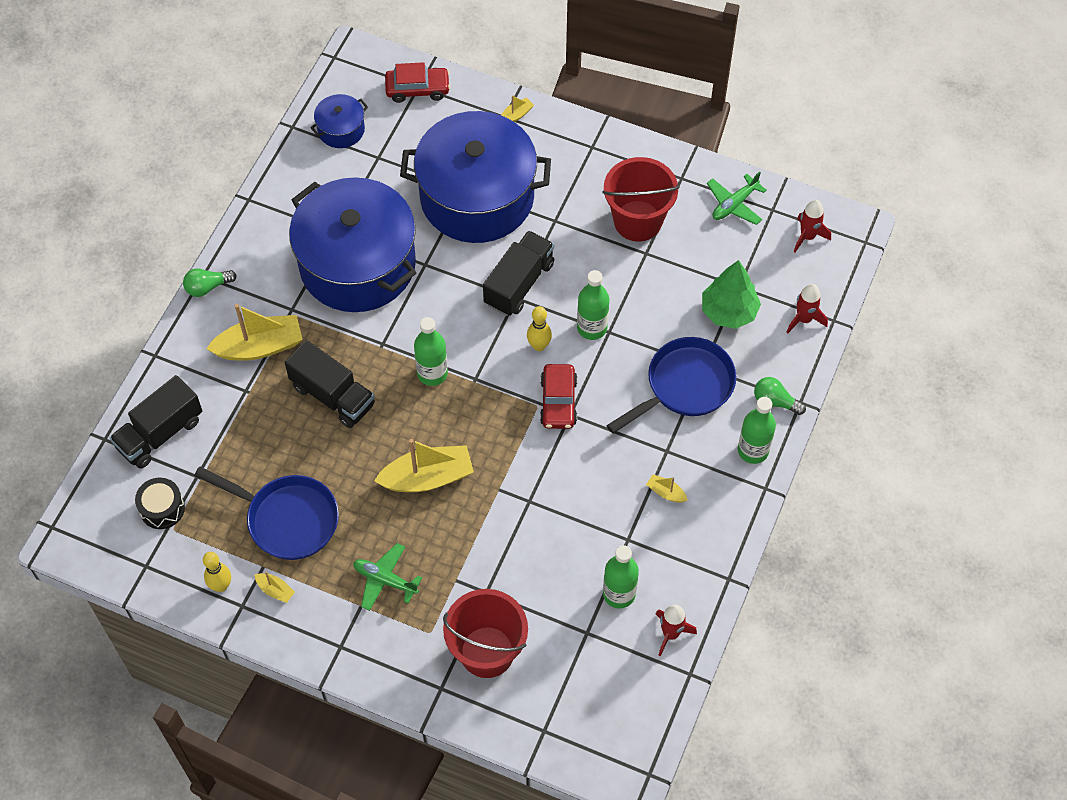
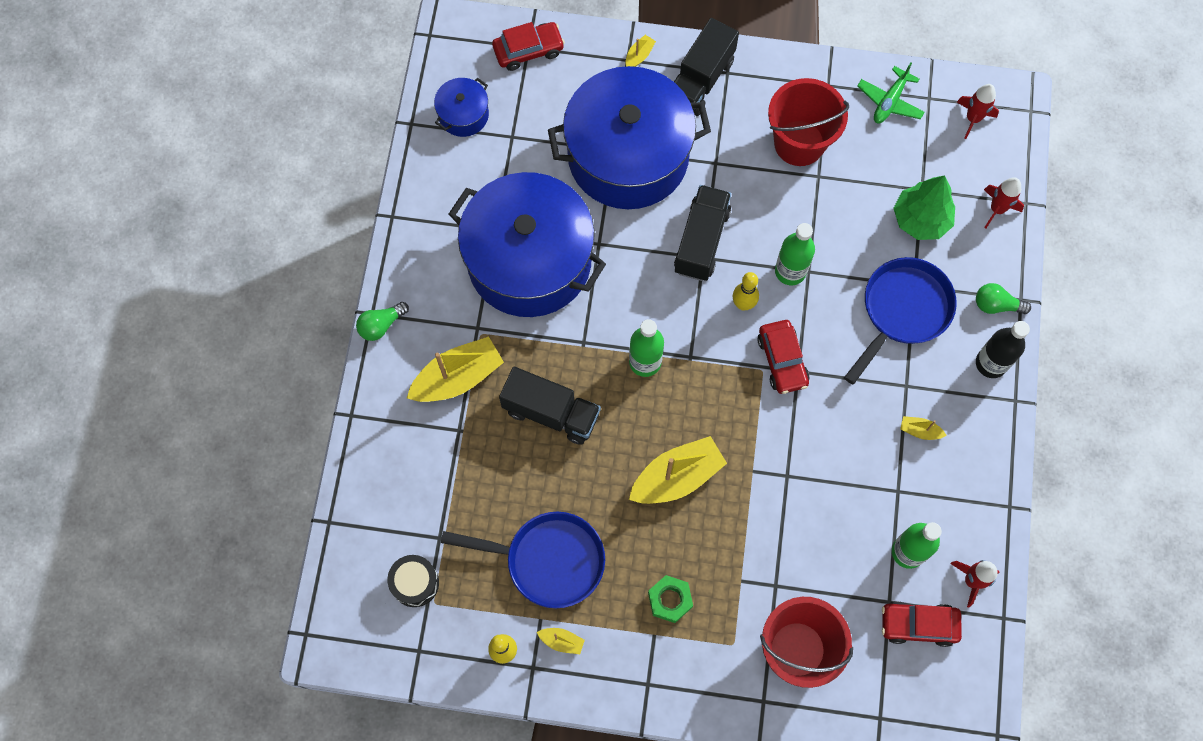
camera: 15 degrees left, 10 degrees up
(160, 433) = (385, 501): black truck -> black truck (700, 80)
(385, 580) = (670, 600): green plane -> green nut
(607, 659) = (918, 625): none -> red car
(753, 450) = (991, 363): green bottle -> black bottle

